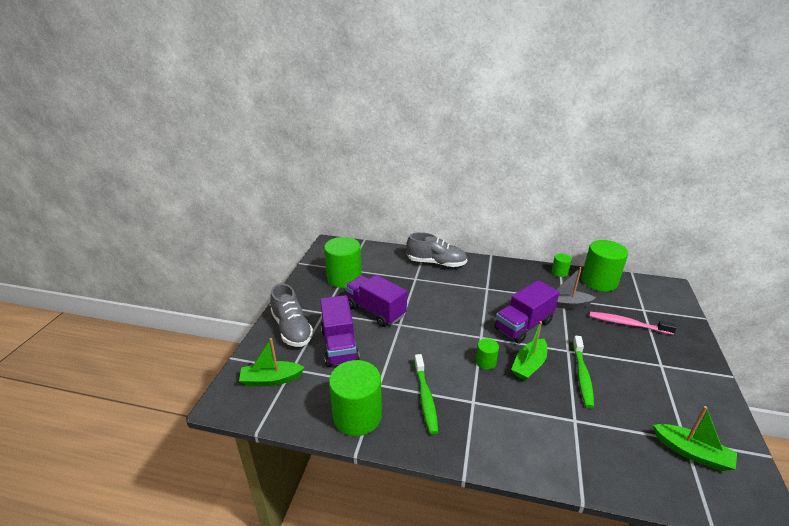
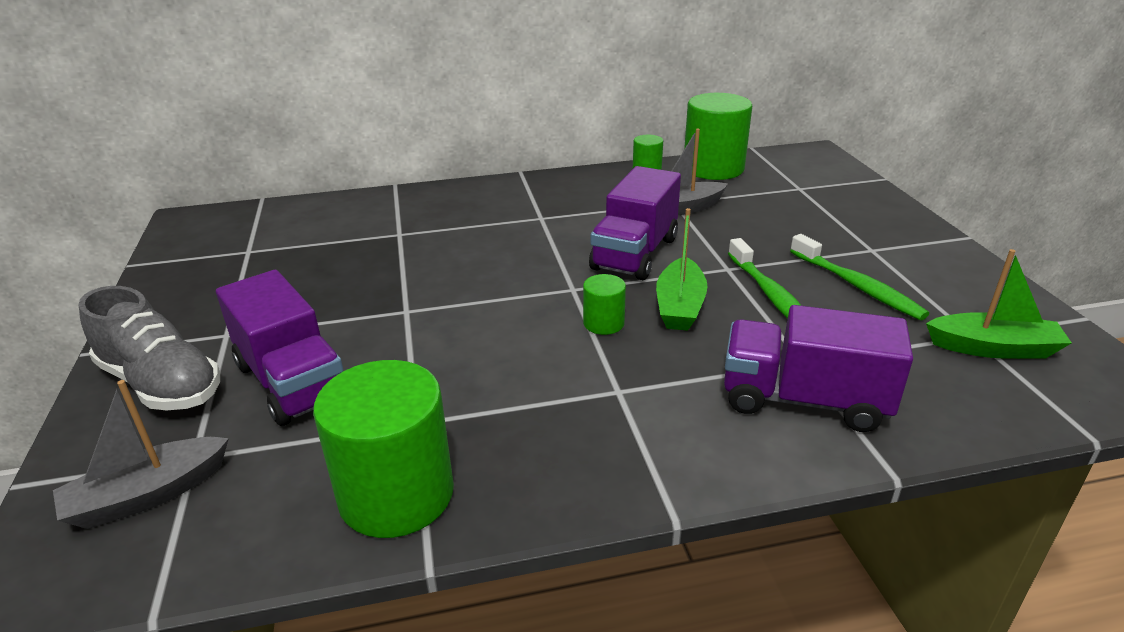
camera: 25 degrees left, 0 degrees up
(271, 379) = (148, 495): green boat -> grey boat
(344, 278) = (247, 266): green cylinder -> none
(375, 311) = (344, 303): purple truck -> purple truck (803, 400)
(425, 397) = (524, 414): green toothbrush -> green toothbrush (857, 286)
(436, 263) = (427, 202): grey shoe -> none
(627, 324) = (790, 211): pink toothbrush -> none

